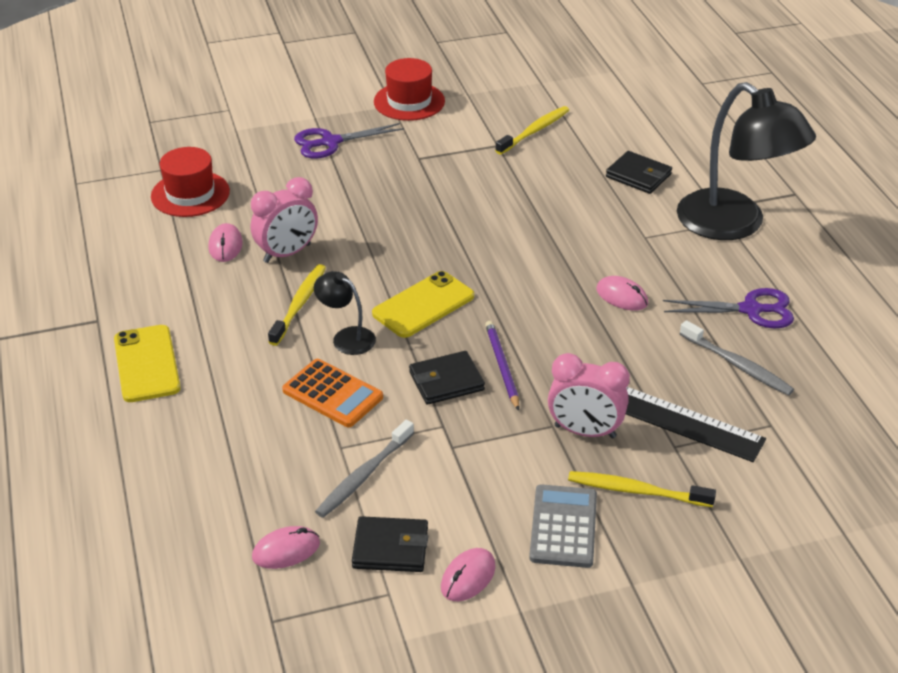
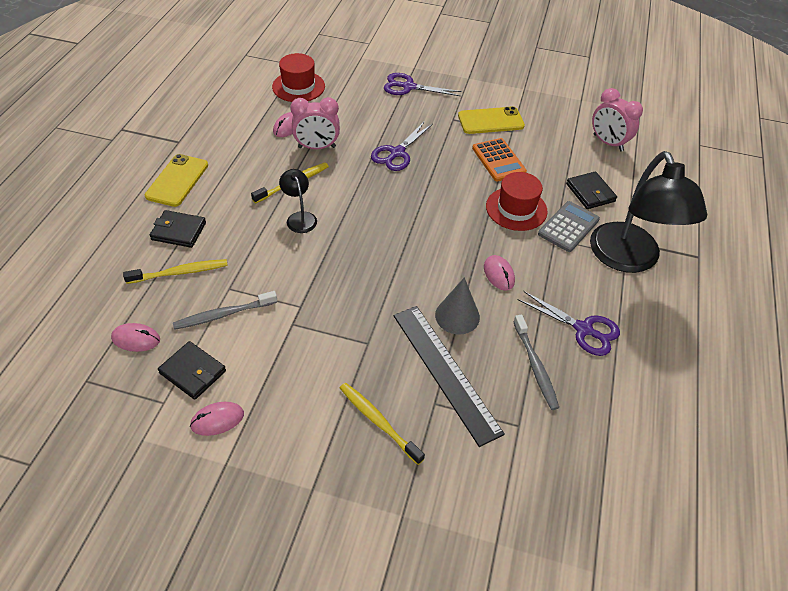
camera: 30 degrees right, 10 degrees up
(332, 394) = (257, 251): orange calculator -> orange calculator (498, 160)
(390, 220) = (397, 153): none -> purple scissors
(409, 101) = (481, 79): red hat -> red hat (516, 209)
(423, 305) = (364, 218): yellow phone -> yellow phone (490, 121)
(446, 381) = (330, 277): black wallet -> black wallet (178, 231)
(502, 366) = (374, 284): purple pencil -> none
(534, 131) = (545, 131): yellow toothbrush -> yellow toothbrush (179, 272)
(563, 527) = (307, 420): grey calculator -> grey calculator (568, 227)
(585, 431) = (384, 359): pink clock -> pink clock (608, 143)
(618, 355) = (457, 316): none -> grey cone

